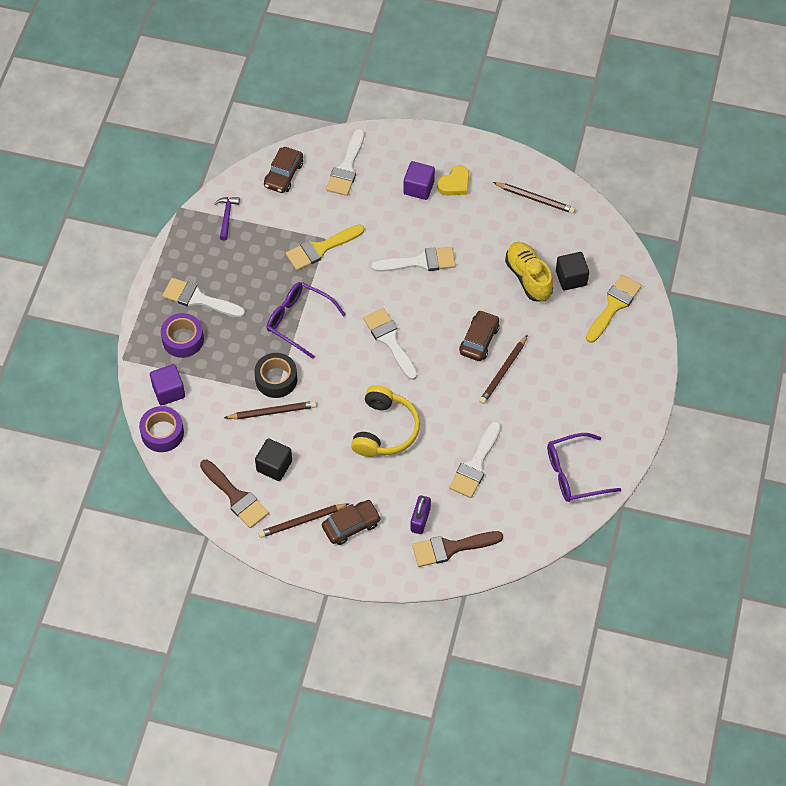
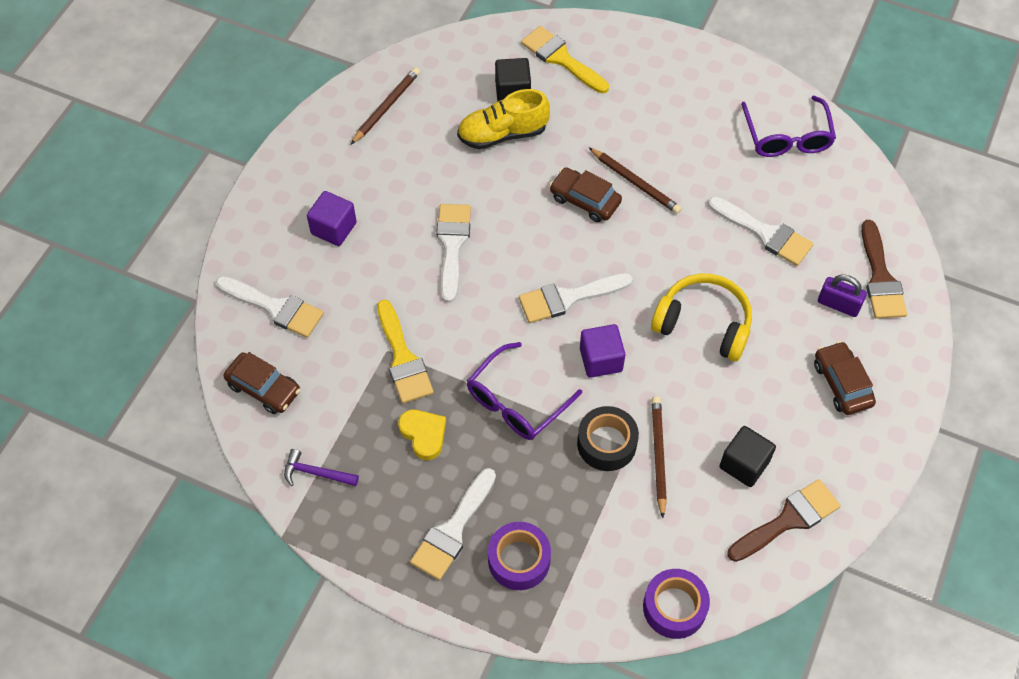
camera: 80 degrees left, 0 degrees up
(169, 391) = (605, 590): purple cube -> purple cube (601, 360)
(302, 521) = (832, 441): brown pencil -> none
(454, 184) = (339, 187): yellow heart -> yellow heart (423, 434)

